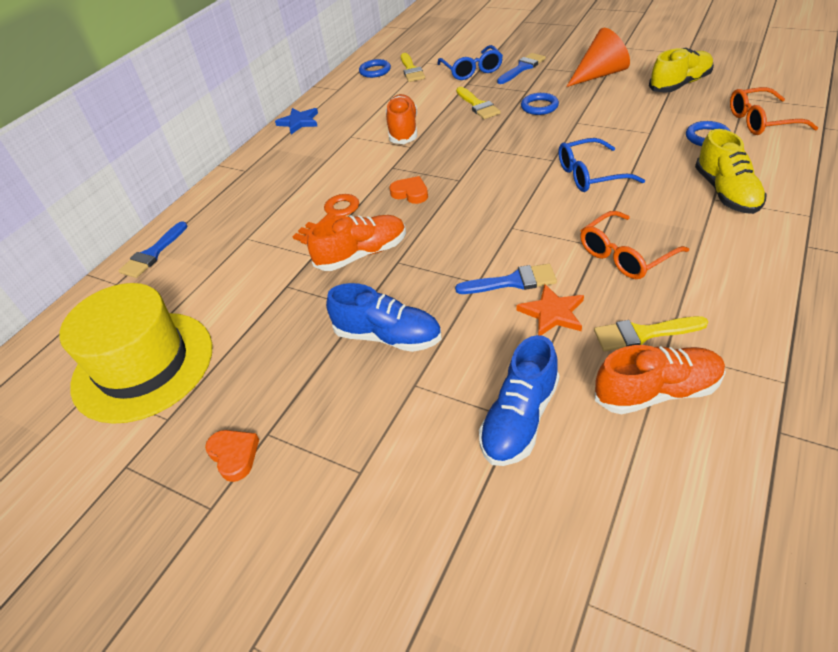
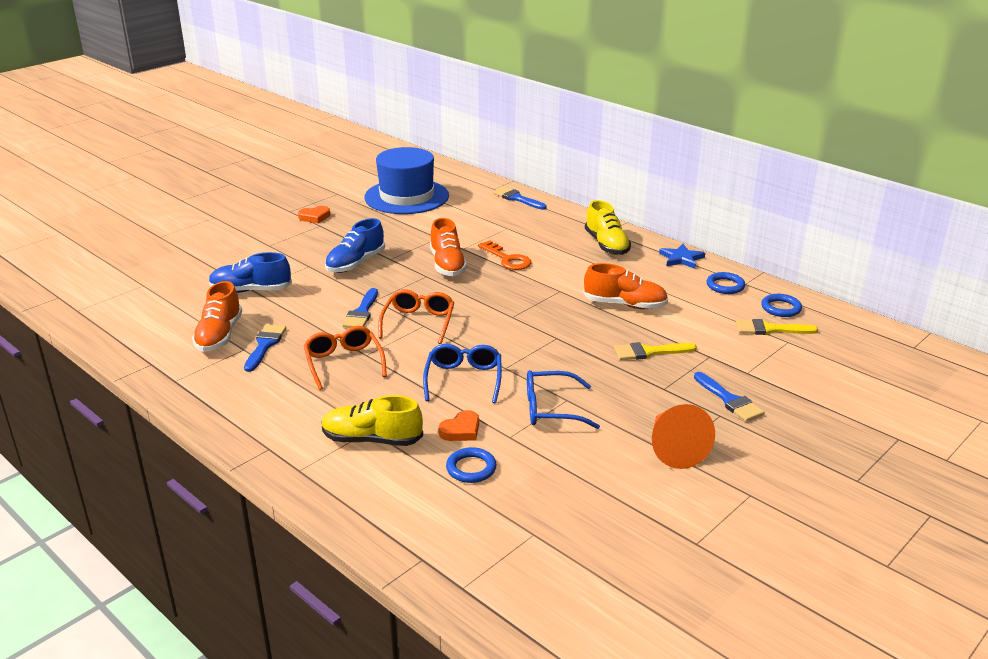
camera: 100 degrees right, 15 degrees down
(143, 365) = (406, 197): yellow hat -> blue hat
(410, 193) = (511, 293): orange heart -> orange heart (461, 430)
(472, 70) = (744, 366): blue glasses -> blue glasses (551, 409)
(519, 419) = (251, 290): blue shoe -> blue shoe turned 45 degrees counterclockwise
(539, 107) = (618, 387): blue ring -> blue ring (725, 286)
(552, 313) = (317, 319): orange star -> none
(642, 334) = (265, 345): yellow brush -> blue brush
(679, 84) = (605, 498): yellow shoe -> yellow shoe (606, 245)
(761, 121) = (472, 519): orange glasses -> orange glasses (418, 322)

